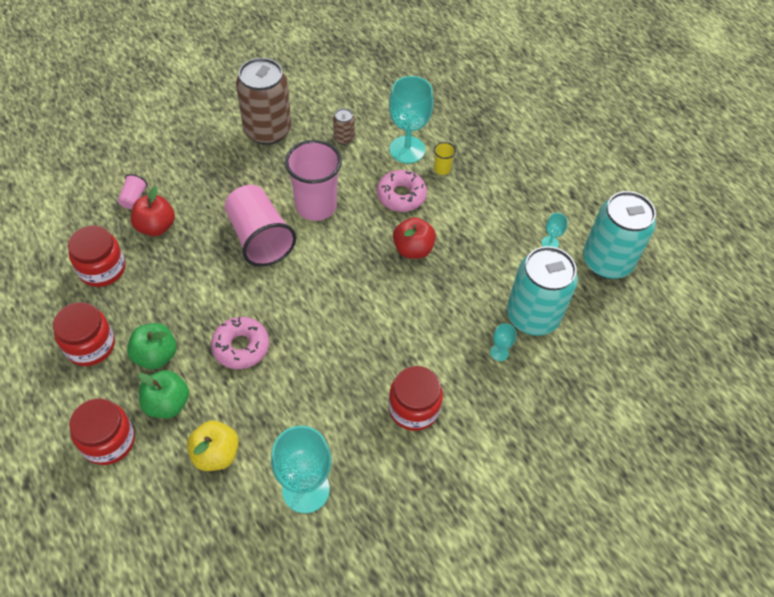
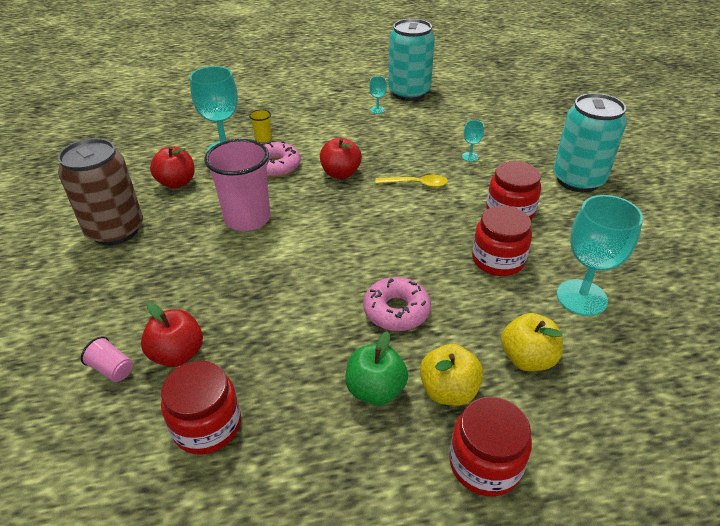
camera: 65 degrees left, 15 degrees down
(90, 345) = (328, 461): red jar -> red jar (498, 260)
(167, 403) = (448, 391): green apple -> yellow apple
(260, 238) = (260, 267): pink cup -> none
(344, 138) = (177, 183): brown can -> red apple
(424, 316) = (416, 184): none -> yellow spoon
(532, 316) = (442, 134): turquoise can -> turquoise can (578, 180)

